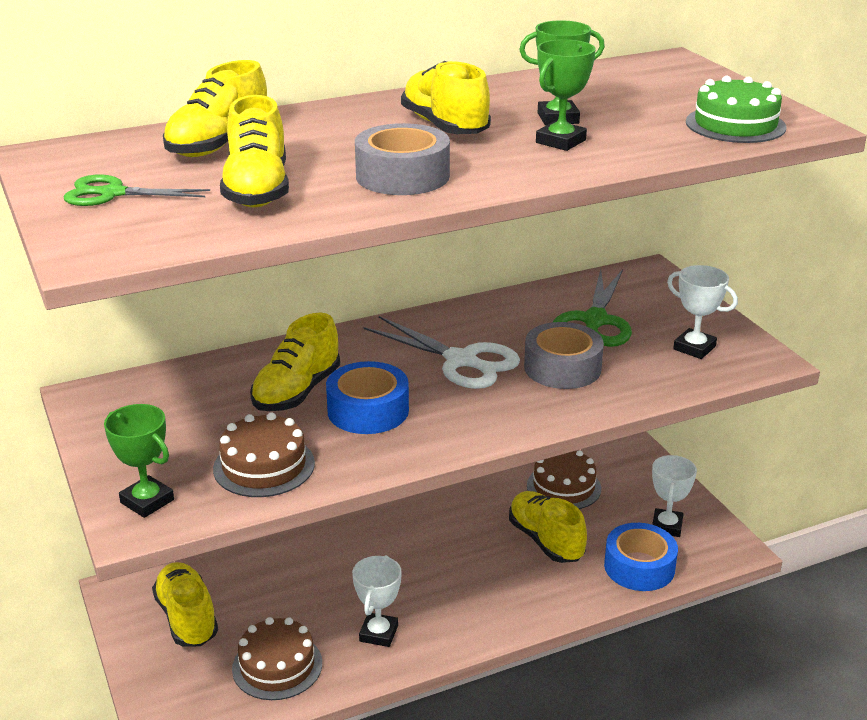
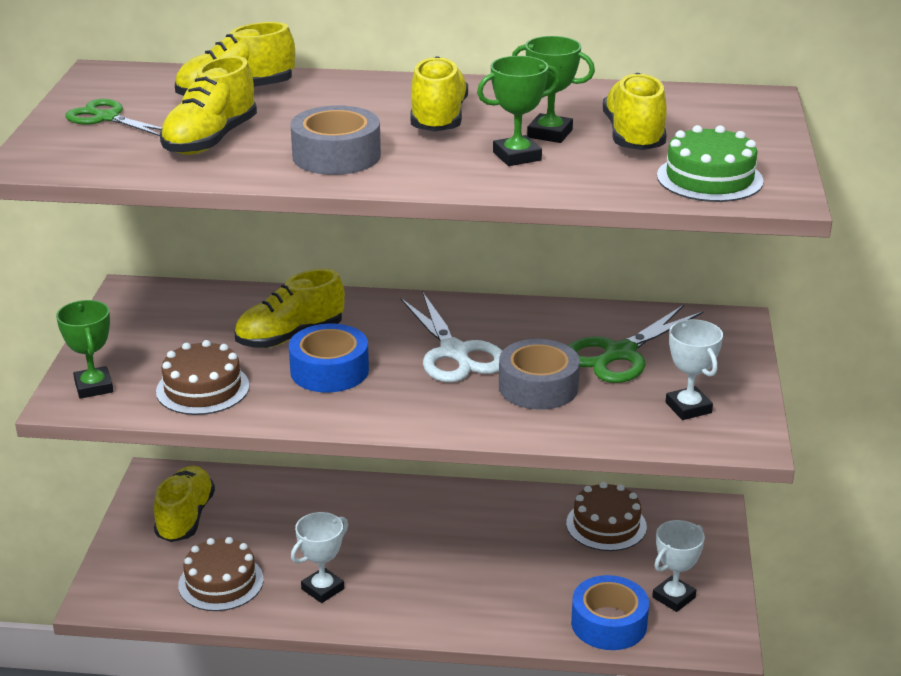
camera: 30 degrees right, 0 degrees up
(545, 540) = (542, 567): yellow shoe -> yellow shoe (634, 137)

